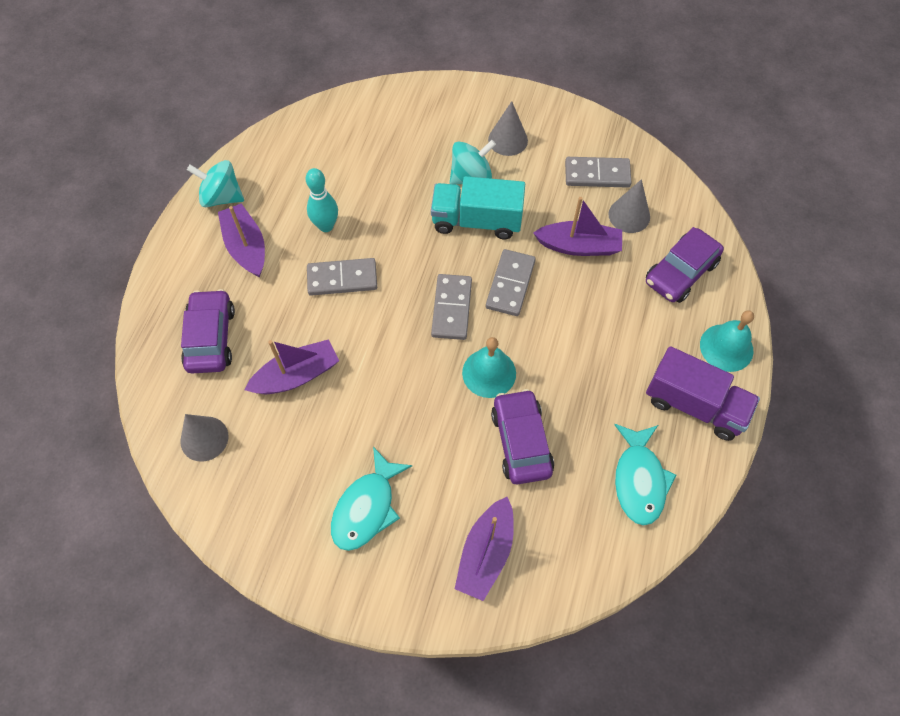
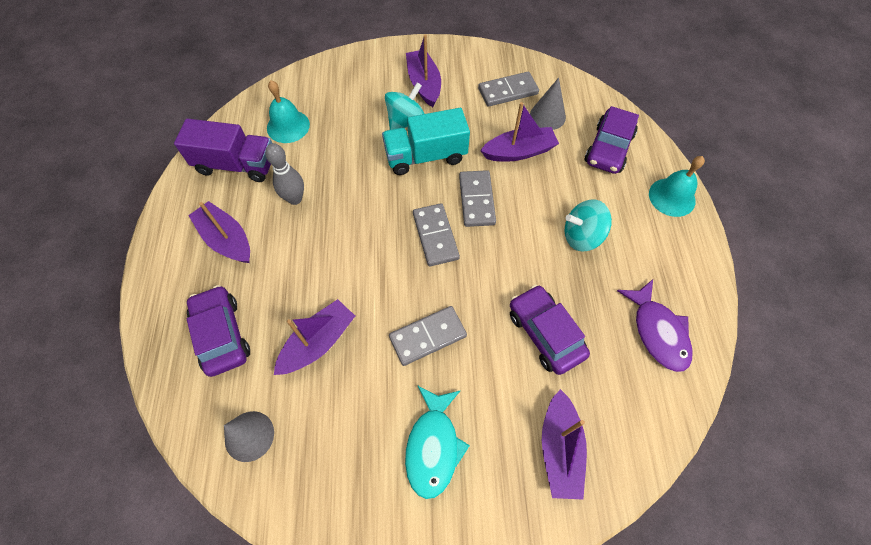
camera: 20 degrees left, 0 degrees up
(221, 197) = (187, 202): turquoise spinning top -> turquoise spinning top (582, 236)
(326, 226) = (295, 199): turquoise bowling pin -> grey bowling pin
(342, 278) = (327, 240): grey domino -> grey domino (427, 336)
(489, 373) = (491, 281): turquoise bell -> turquoise bell (288, 126)
(508, 140) = (424, 84): grey cone -> purple boat
(639, 480) = (657, 331): turquoise fish -> purple fish
(694, 405) = (670, 252): purple truck -> purple truck (236, 165)

